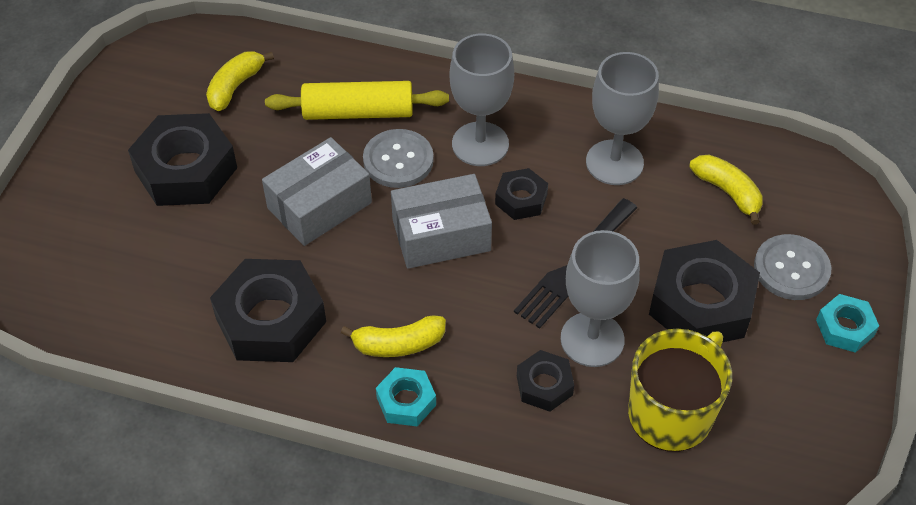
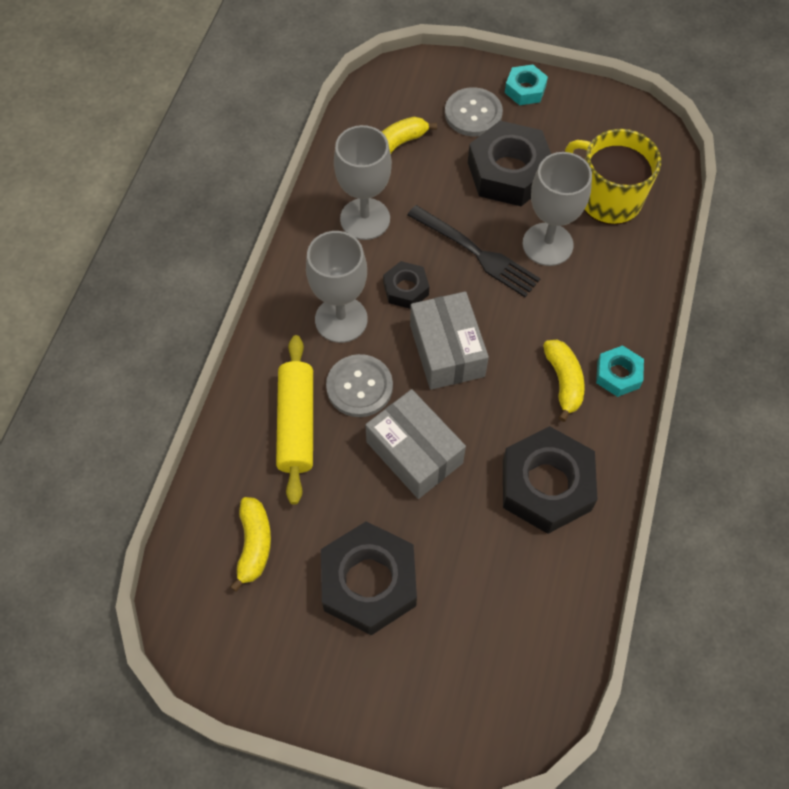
camera: 90 degrees left, 10 degrees up
(235, 86) = (254, 545): yellow banana -> yellow banana turned 120 degrees counterclockwise
(544, 385) = (593, 278): black nut -> none

